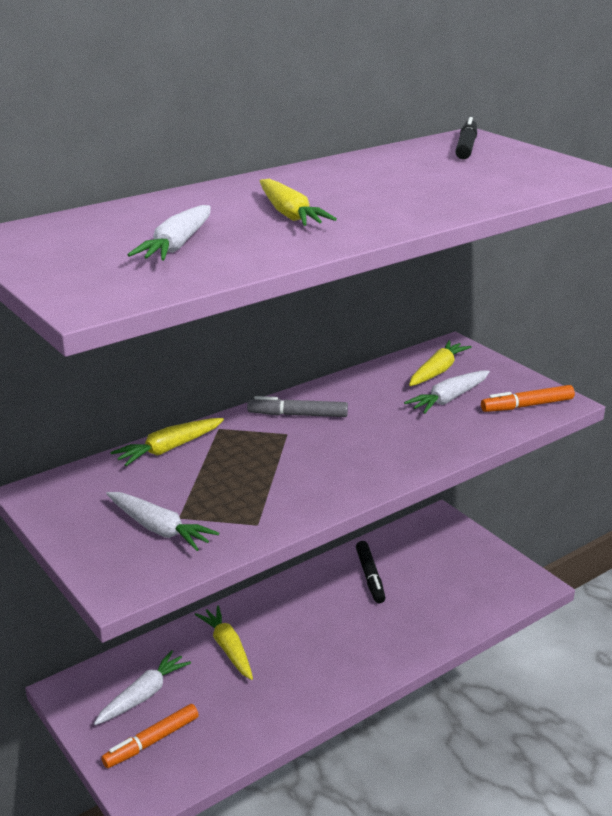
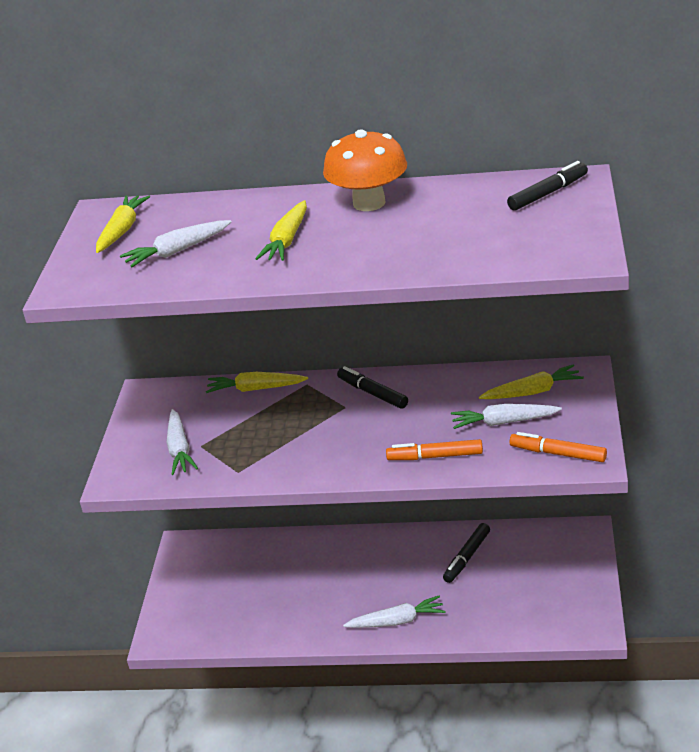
camera: 45 degrees right, 5 degrees up
(143, 695) = (222, 571): white carrot -> white carrot (397, 621)
(151, 741) = (197, 605): orange marker -> orange marker (435, 456)
(228, 648) = (306, 564): yellow carrot -> yellow carrot (122, 230)
(297, 415) = (372, 393): grey marker -> black marker
(316, 178) = (369, 203): none -> orange mushroom

